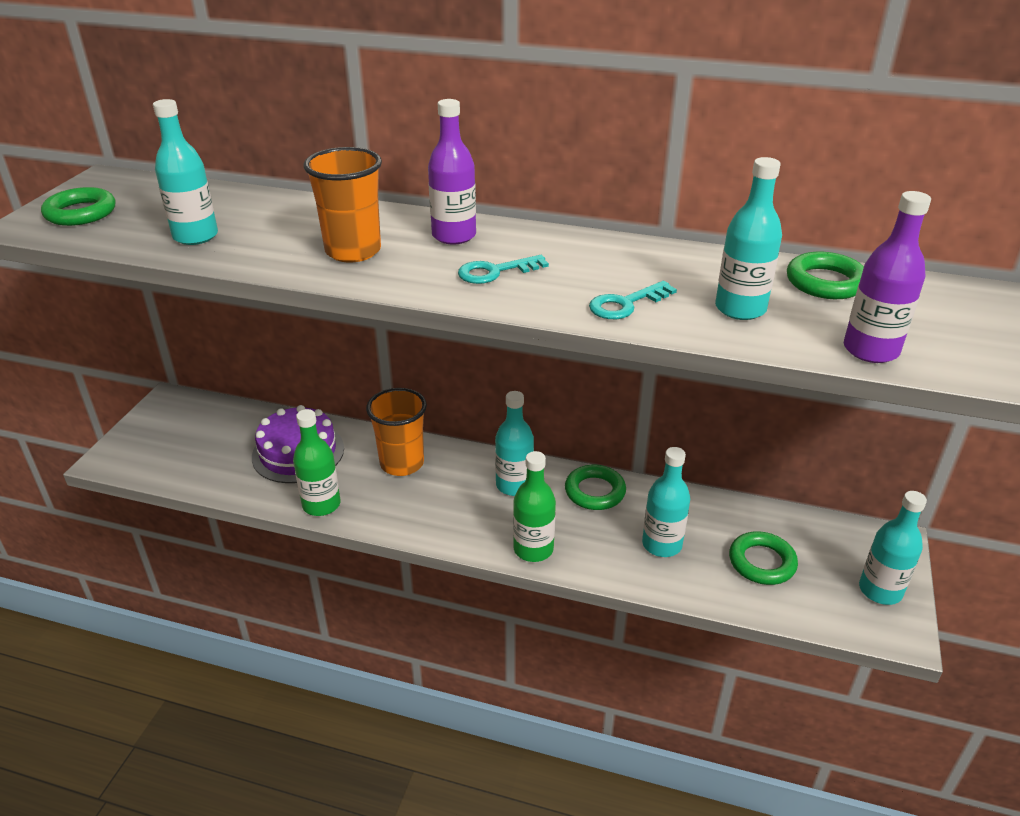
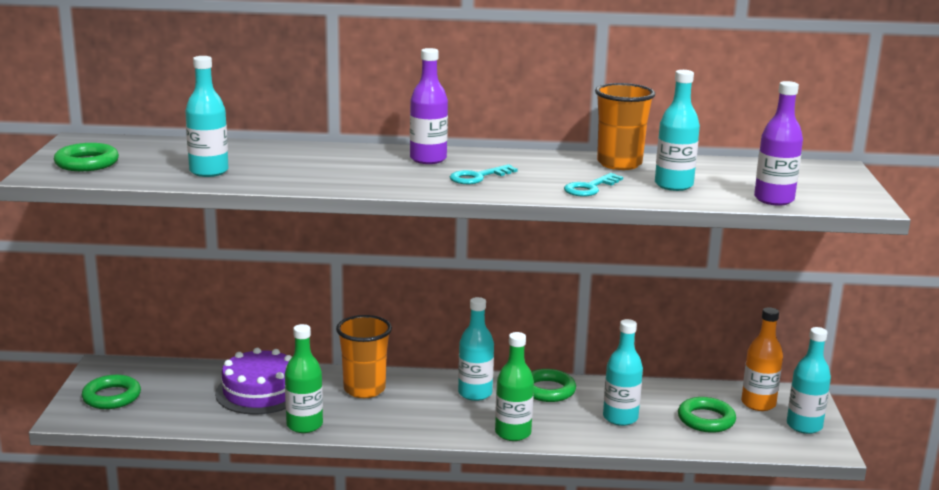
camera: 15 degrees left, 15 degrees down
(353, 251) = (353, 172): orange cup -> orange cup (619, 164)
(825, 282) = (726, 168): green ring -> green ring (111, 397)
(833, 547) = (758, 404): none -> orange bottle

